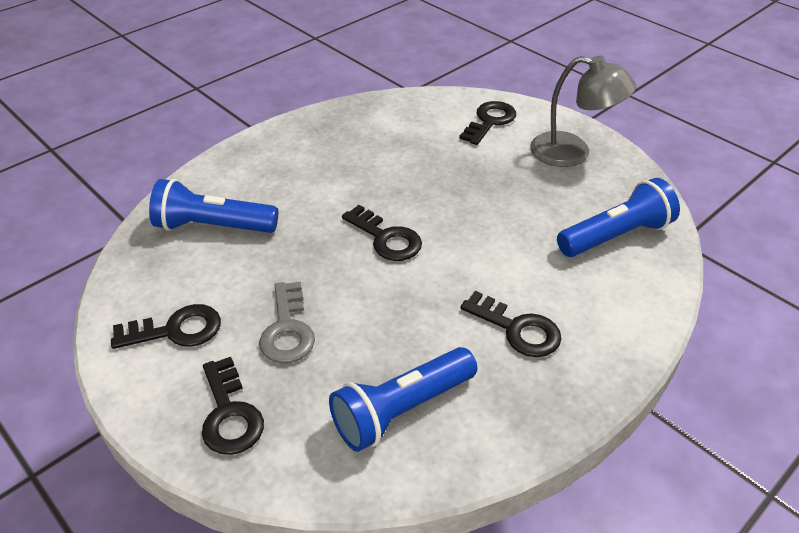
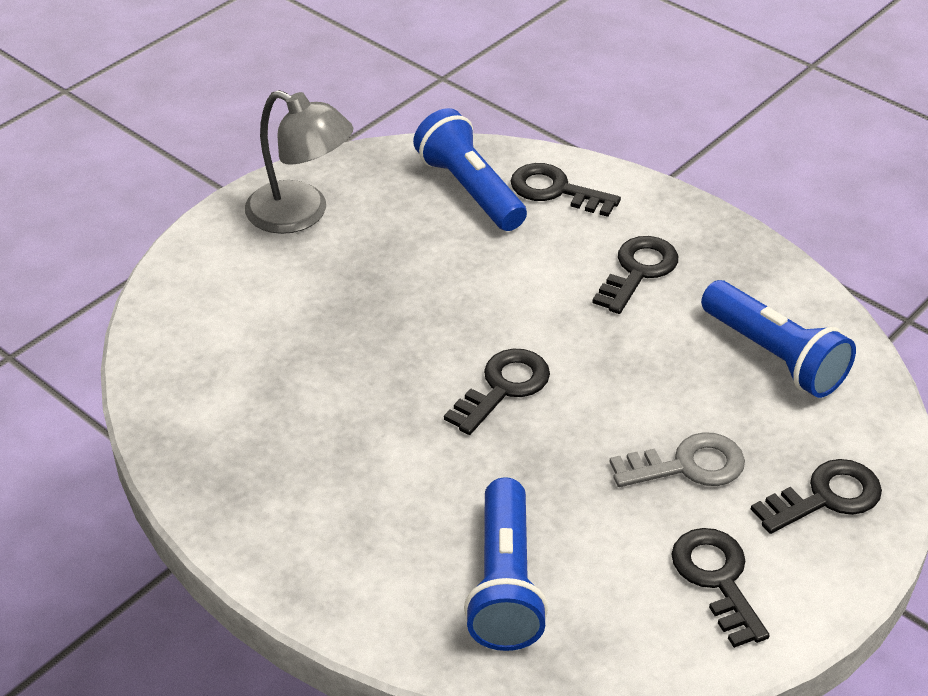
camera: 95 degrees left, 0 degrees up
(490, 121) = (220, 292): black key -> black key (555, 190)
(572, 153) = (301, 214): grey lamp -> grey lamp turned 105 degrees clockwise

